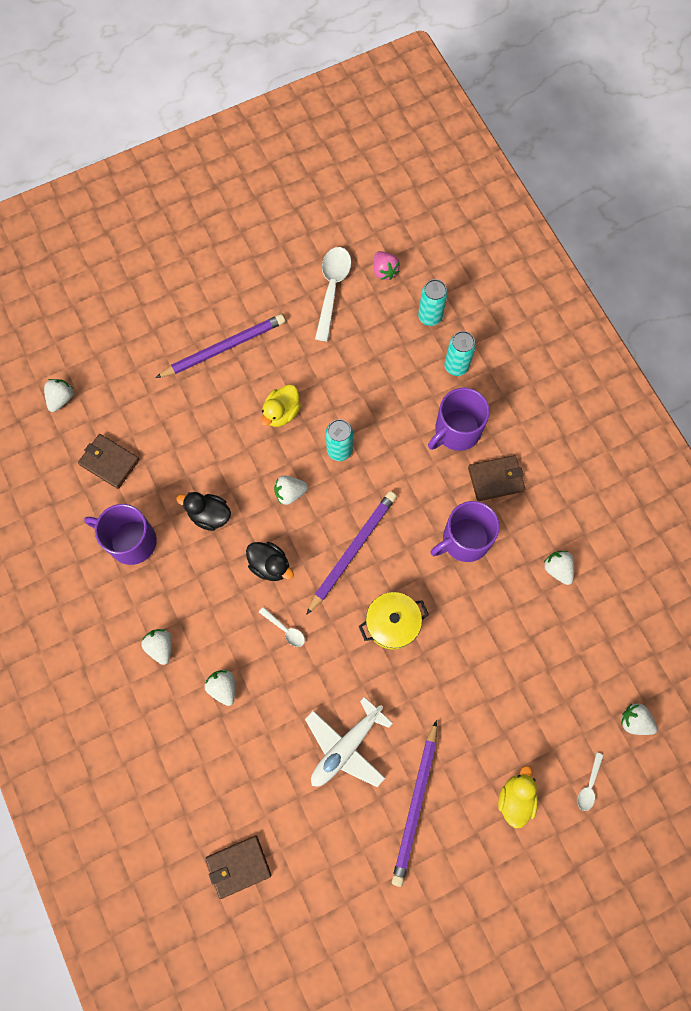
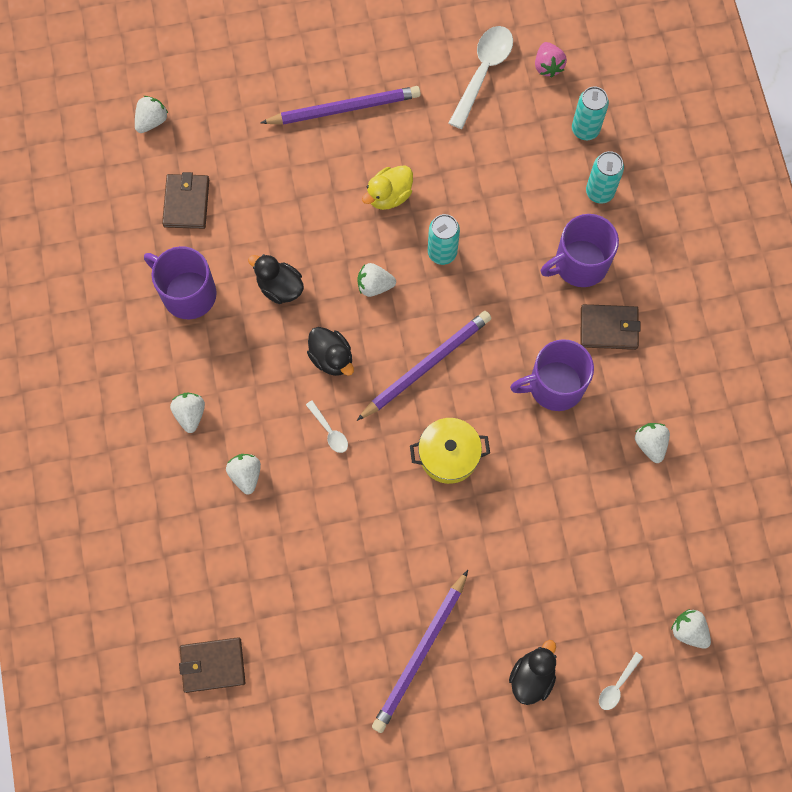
camera: 15 degrees right, 0 degrees up
(109, 462) = (186, 202): brown wallet -> brown wallet turned 45 degrees clockwise
(346, 747) = (361, 572): white plane -> none
(515, 798) = (532, 676): yellow duck -> black duck

